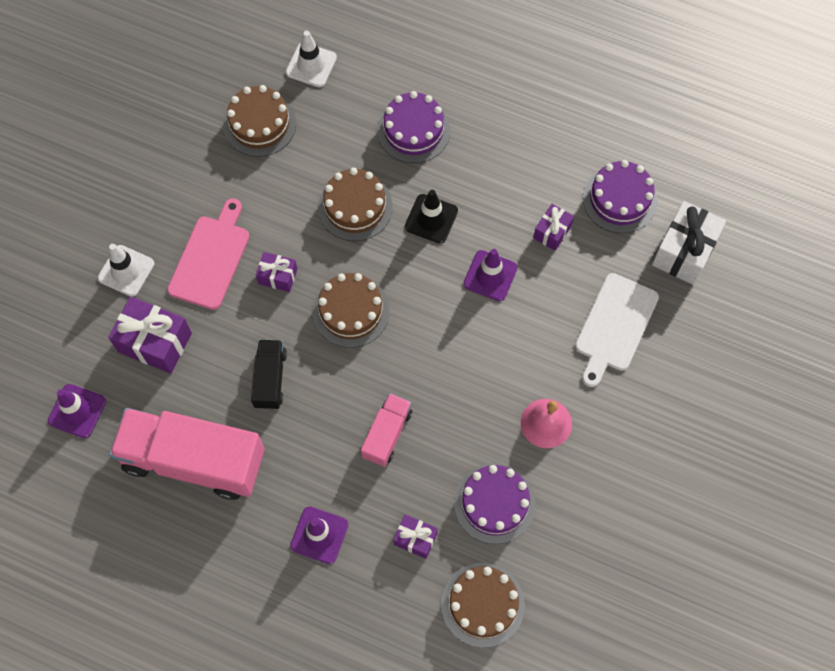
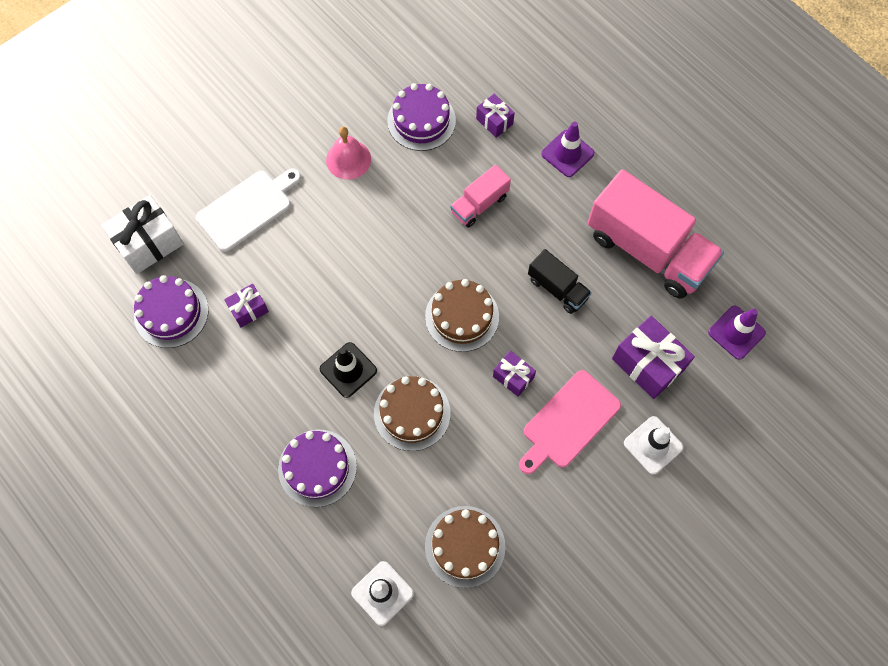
camera: 155 degrees left, 0 degrees up
(270, 379) = (557, 288): black truck -> black truck turned 75 degrees counterclockwise
(482, 604) = (466, 60): brown cake -> none
(490, 276) = (325, 295): purple traffic cone -> none

